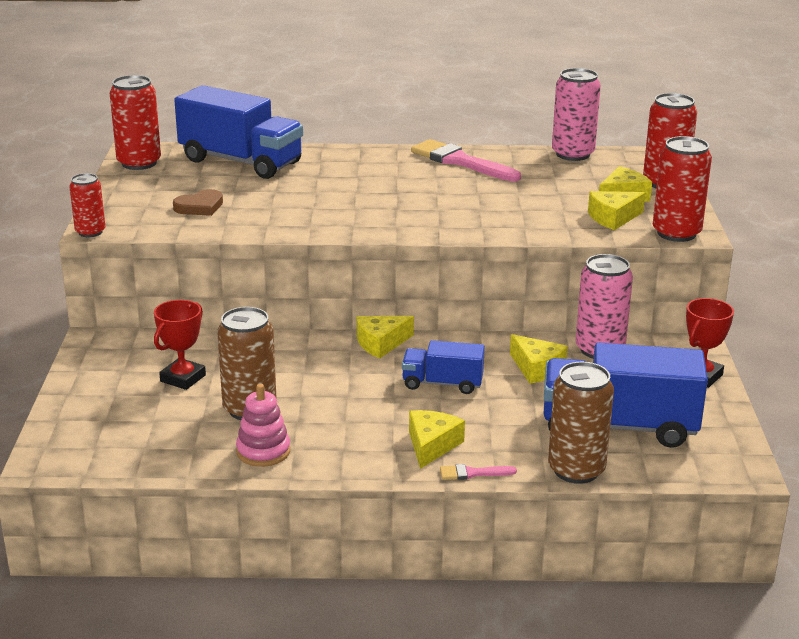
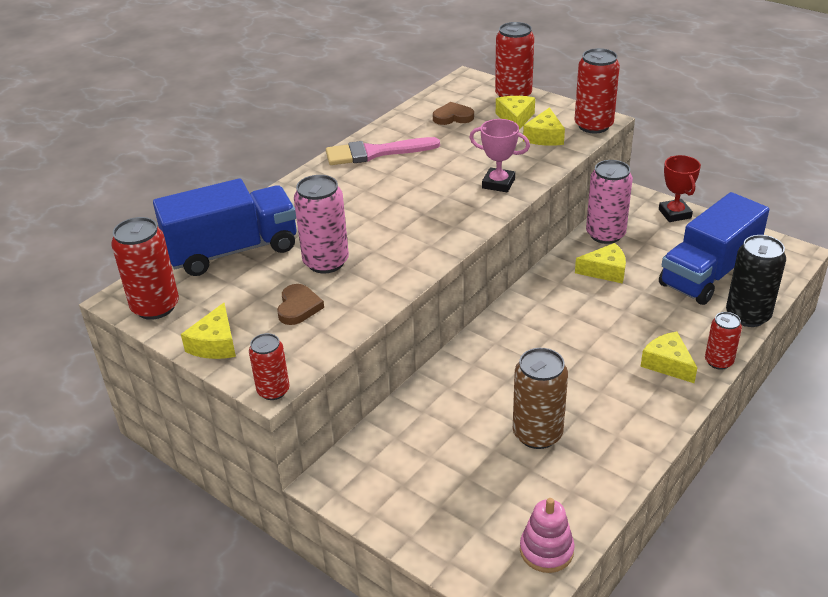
camera: 50 degrees left, 10 degrees up
(183, 378) = (452, 453): red trophy -> none
(263, 451) = (608, 453): pink stacking toy -> pink stacking toy (546, 550)
(381, 343) = (501, 323): yellow cheese -> yellow cheese (215, 344)
(442, 383) = (587, 321): blue truck -> none
(473, 473) = (718, 361): pink brush -> red can
(494, 223) = (498, 183): none -> pink trophy
(573, 154) = (423, 106): pink can -> pink can (326, 262)
(576, 171) = (453, 117): none -> brown heart
(576, 470) = (747, 315): brown can -> black can

